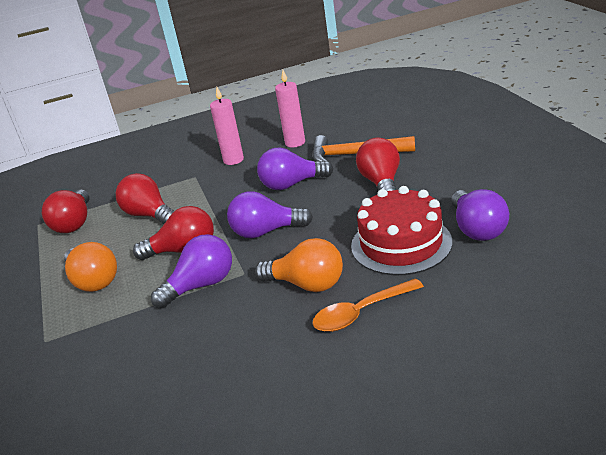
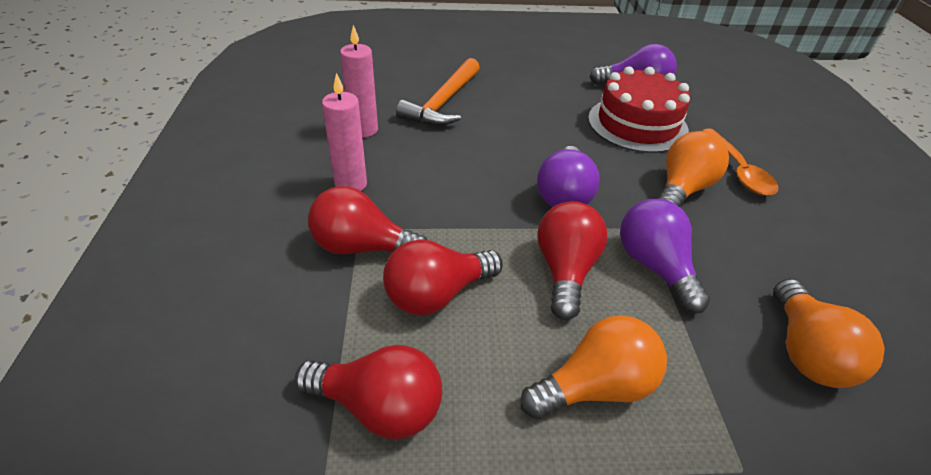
camera: 80 degrees left, 10 degrees up
(135, 364) = (806, 352): none -> orange light bulb
(291, 184) = (469, 155): purple light bulb -> none
(381, 183) = (519, 105): red light bulb -> red light bulb (362, 247)

